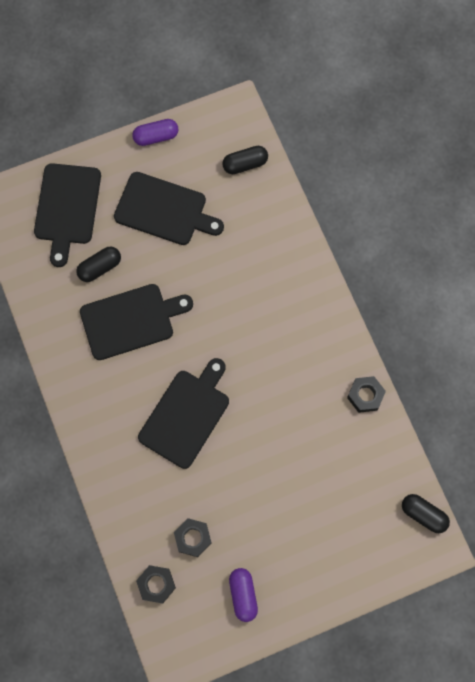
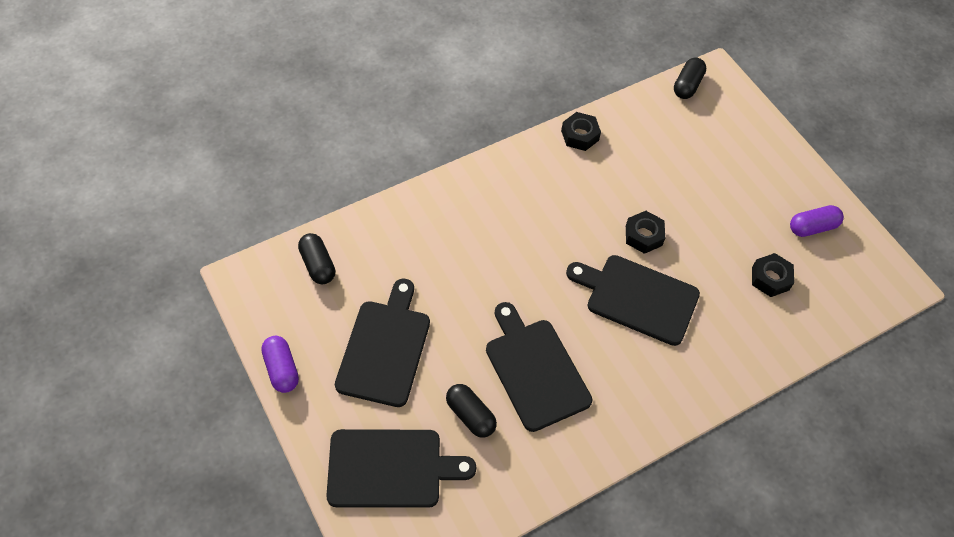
camera: 100 degrees left, 15 degrees down
(156, 584) = (829, 309): black nut -> black nut (643, 236)

